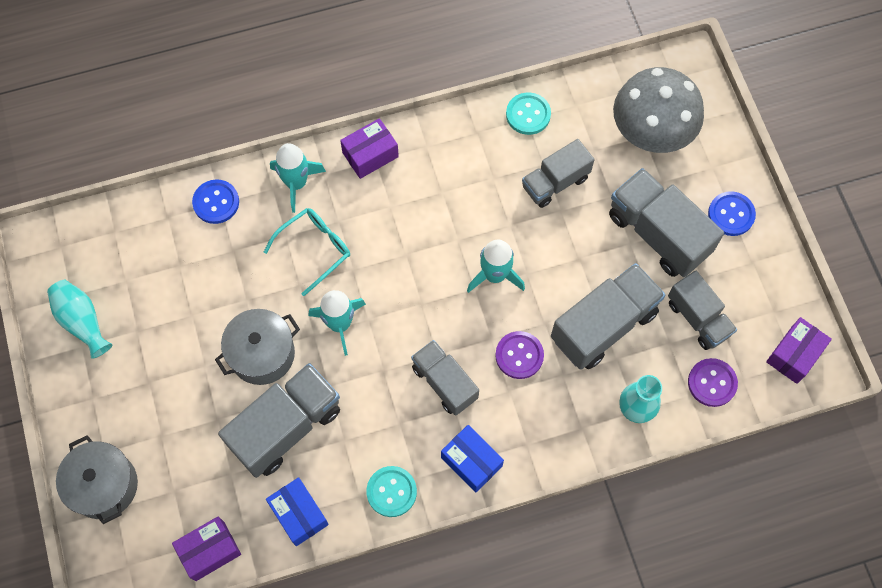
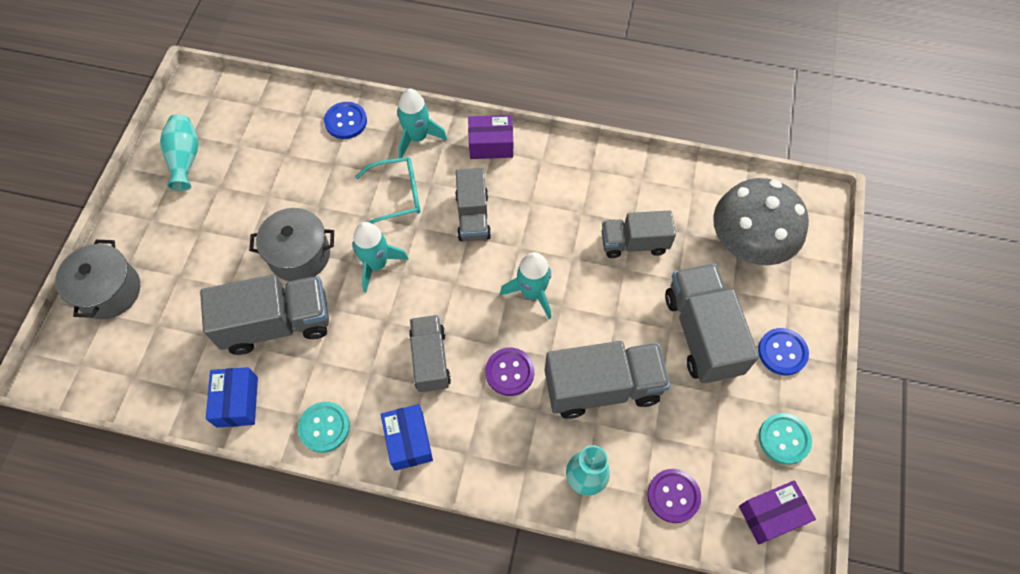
camera: 30 degrees right, 5 degrees down
(209, 551) = (148, 390): purple box -> none
(528, 114) = (644, 177): turquoise button -> turquoise button (784, 439)
(698, 318) = (695, 429): grey truck -> grey truck (473, 216)

